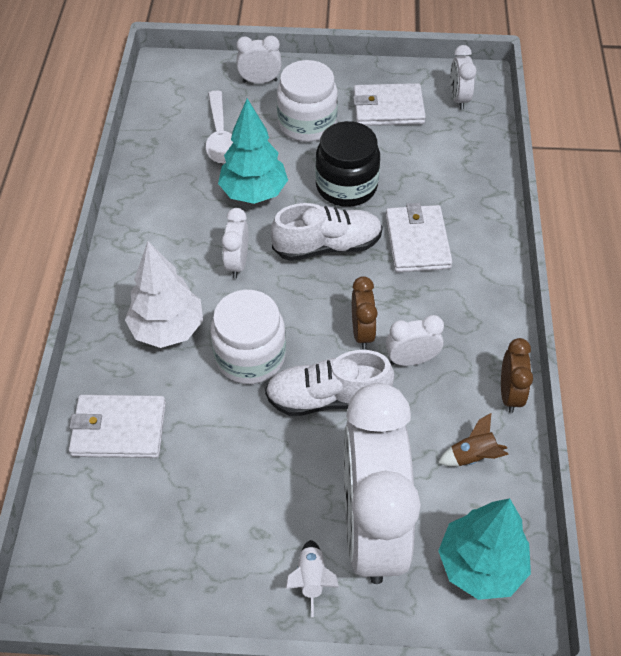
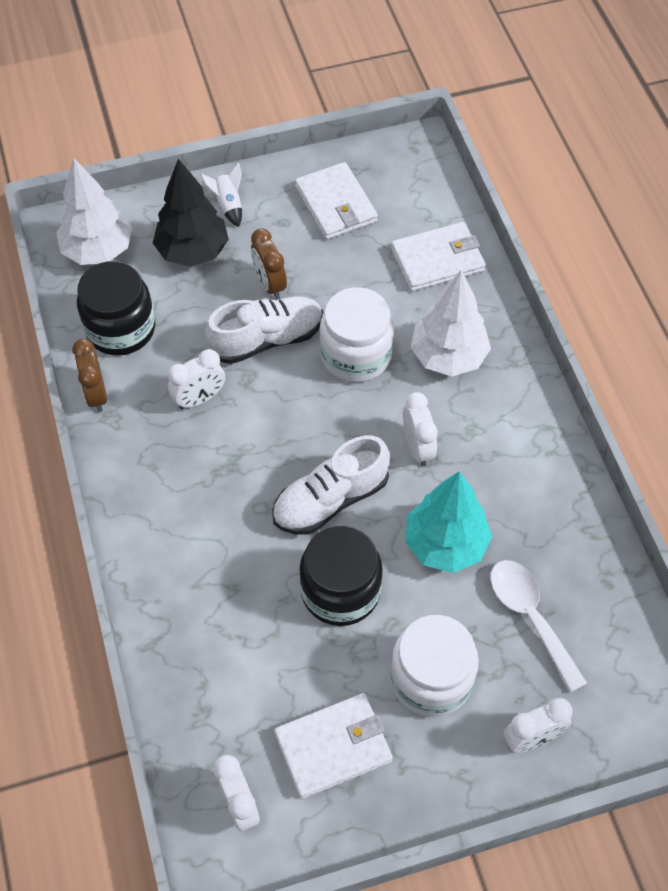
camera: 160 degrees right, 5 degrees up
(362, 332) = (257, 412): brown clock -> brown clock (269, 284)
(371, 527) = (193, 251): white clock -> black tree
(417, 241) = (231, 538): white wallet -> white wallet (336, 204)
(472, 456) = (121, 329): brown rocket -> black jar
(480, 565) = (98, 251): turquoise tree -> white tree

